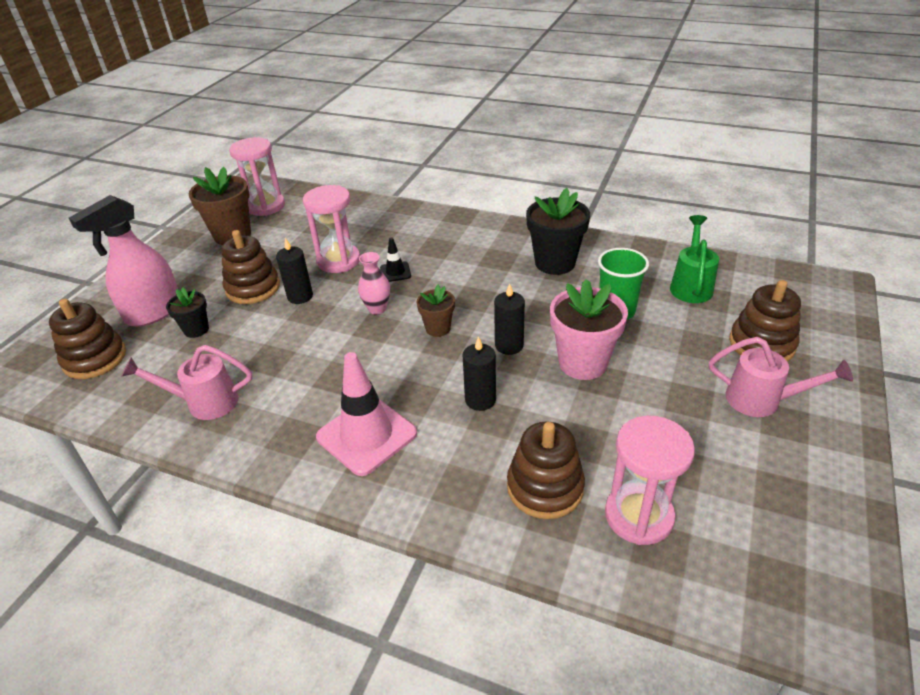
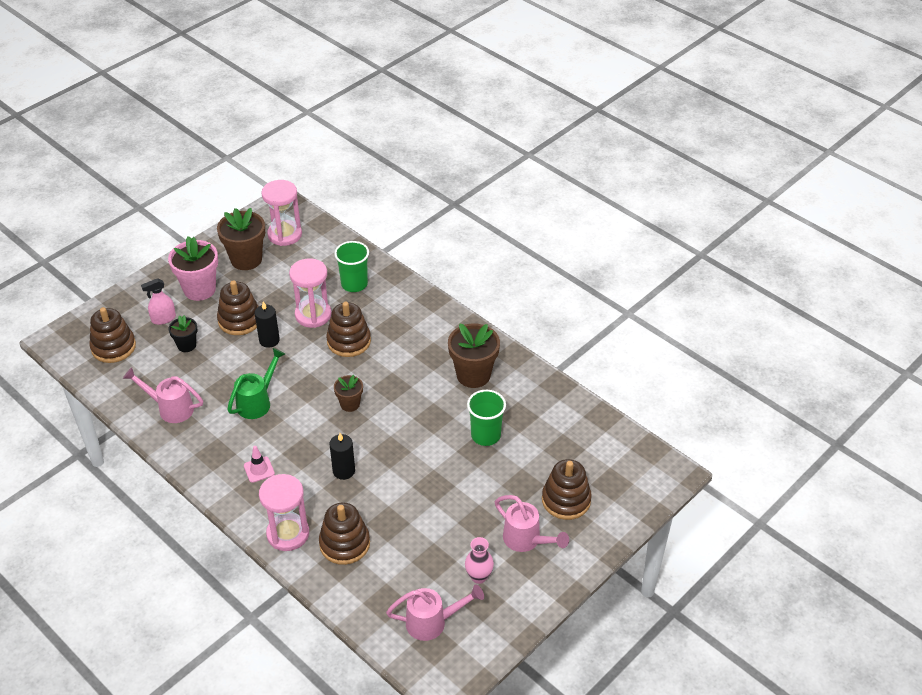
camera: 20 degrees right, 5 degrees up
(153, 312) = (163, 319): pink spray bottle -> pink spray bottle, size x0.54
(366, 435) = (259, 469): pink traffic cone -> pink traffic cone, size x0.49
(368, 225) = (354, 284): none -> green cup
(377, 309) = (317, 371): pink vase -> pink vase (479, 577)
(395, 272) = (349, 341): black traffic cone -> brown stacking toy
(509, 345) = (389, 436): black candle -> none
(555, 263) = (473, 375): black flower pot -> brown flower pot
(583, 363) = (430, 469): pink flower pot -> pink flower pot (199, 289)
(639, 516) = (386, 581): pink hourglass -> pink hourglass (288, 534)
(691, 285) = (559, 433): green watering can -> green watering can (257, 402)
(747, 549) = (433, 622): none -> pink watering can

